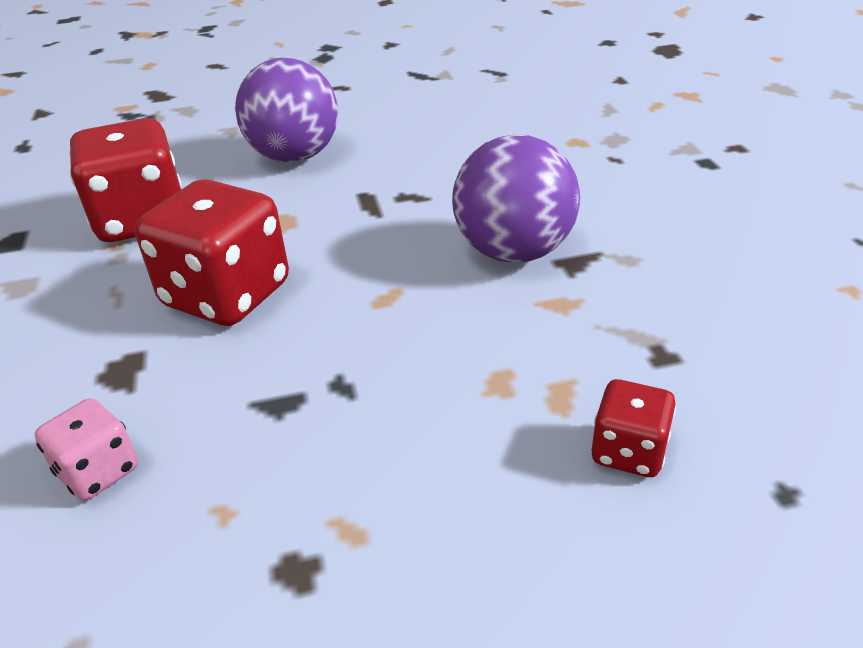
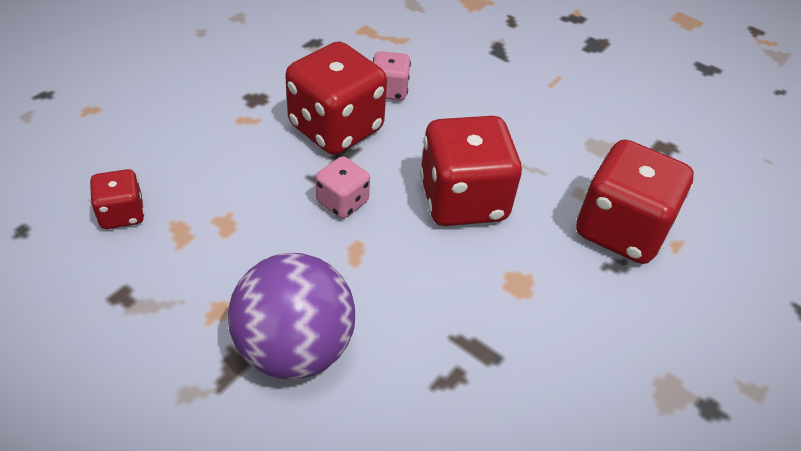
camera: 135 degrees right, 10 degrees up
(244, 445) = (336, 128): none -> red dice
(295, 157) = (626, 379): purple ball -> none
(346, 346) = (342, 202): none -> pink dice

